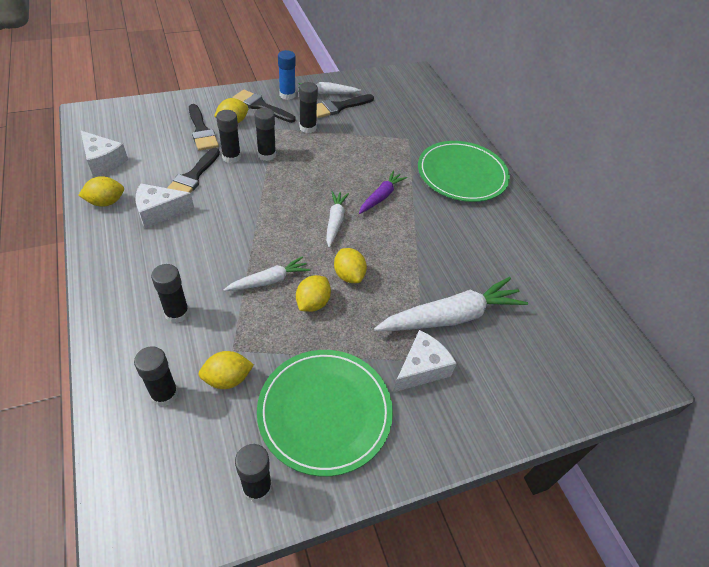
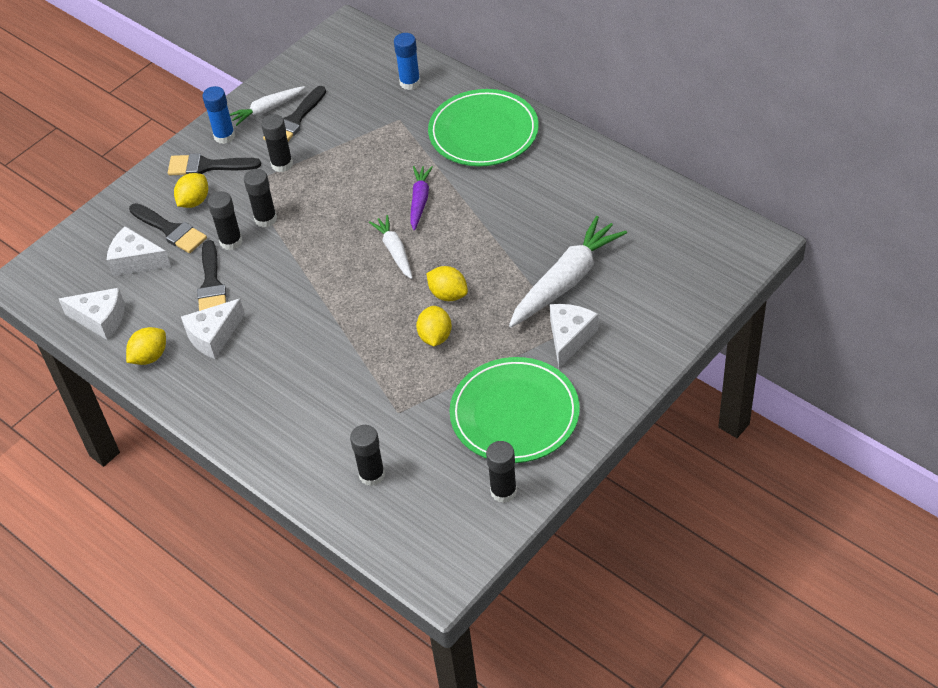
camera: 20 degrees left, 0 degrees up
(162, 138) = (136, 261): none -> white cheese
(177, 313) = (321, 412): black glue stick -> none
(227, 379) = (414, 435): yellow lemon -> none
(268, 281) = (378, 340): white carrot -> none
(433, 121) = (410, 83): none -> blue glue stick

